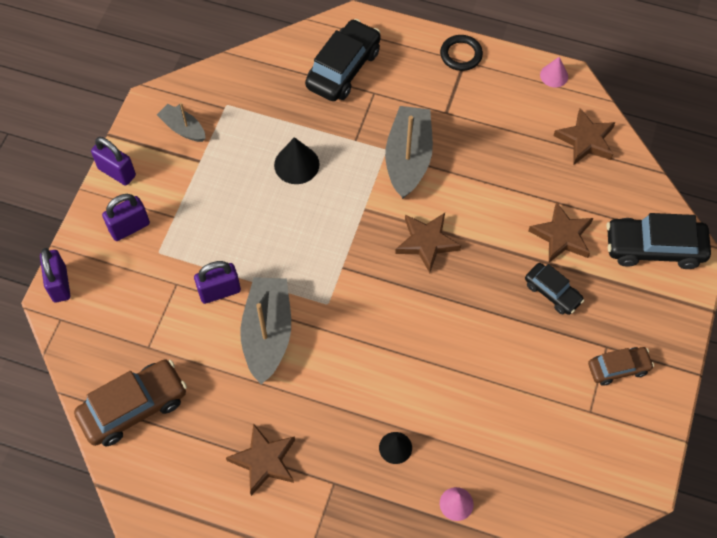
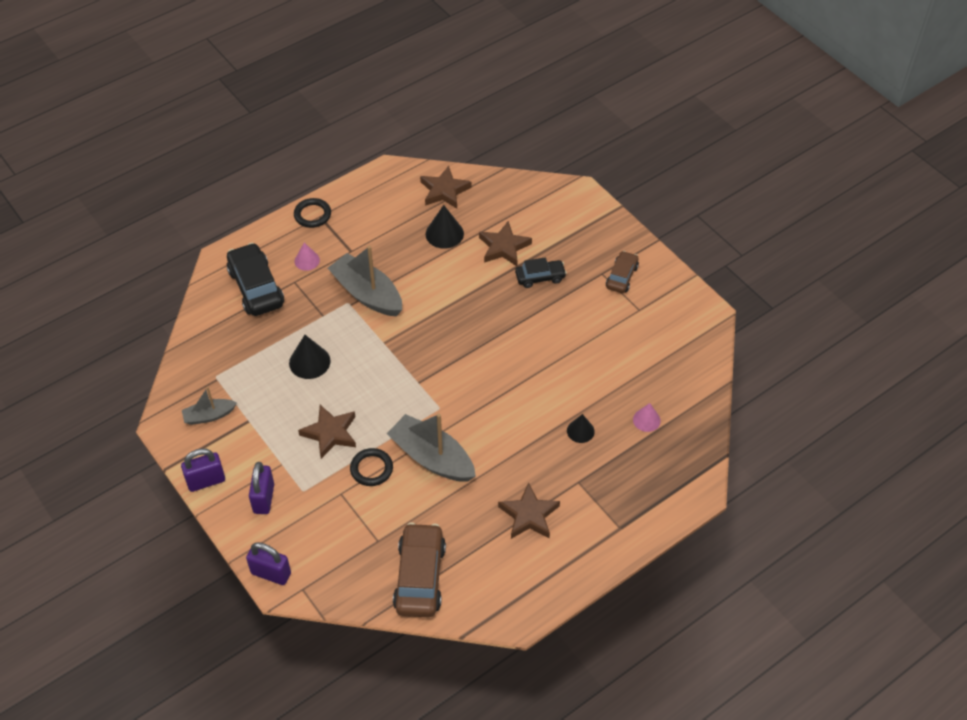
camera: 55 degrees left, 10 degrees down
(219, 291) = (371, 469): purple padlock -> black ring
(426, 242) = (443, 323): brown star -> brown star (330, 433)
(533, 174) = (444, 233): none -> black cone
(554, 75) = (379, 176): pink cone -> pink cone (307, 260)
(654, 248) = (554, 206): black car -> none

